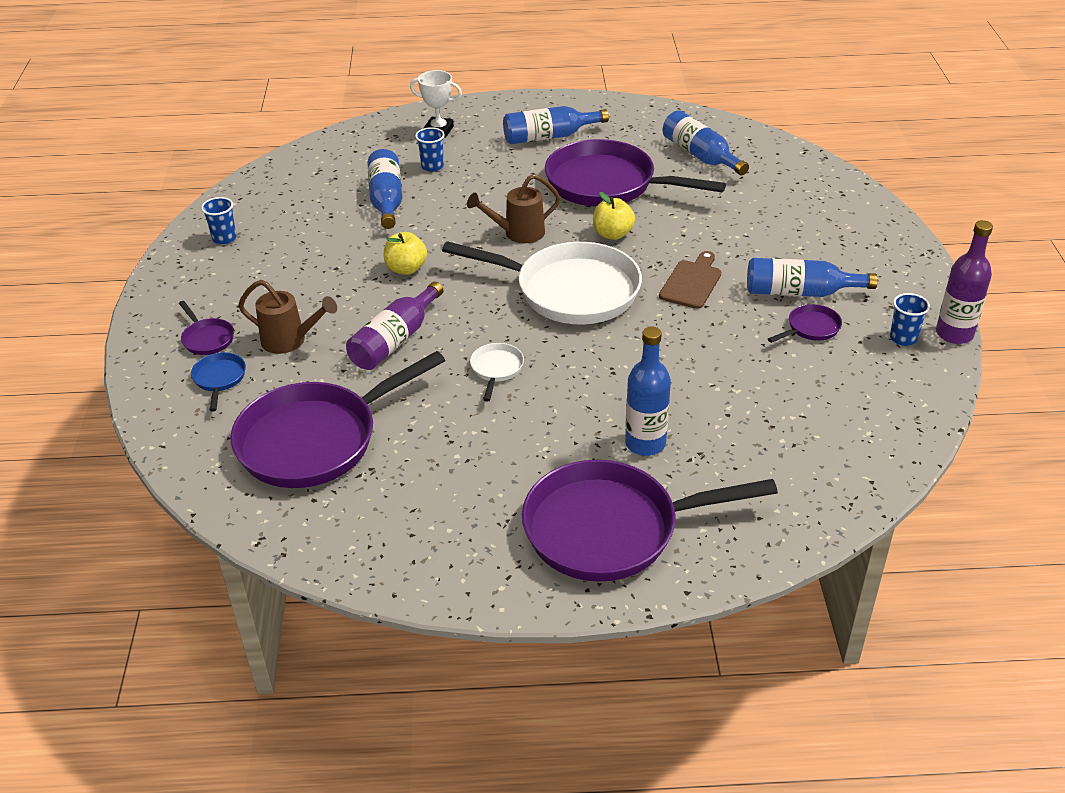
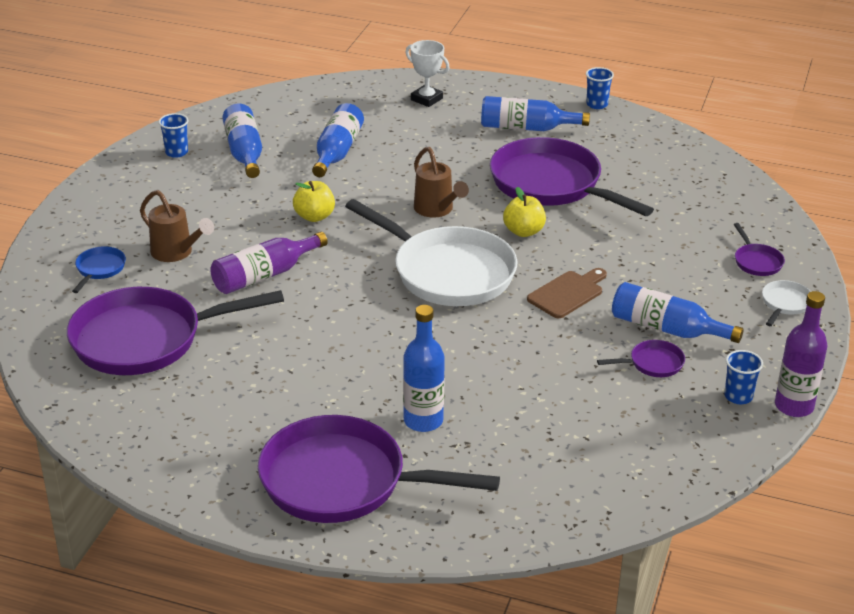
camera: 20 degrees right, 5 degrees down
(207, 339) = (110, 233): purple pan -> purple pan (756, 262)
(432, 166) = (398, 131): blue cup -> blue cup (597, 104)
(496, 369) = (335, 323): white pan -> white pan (785, 304)
(518, 233) = (436, 210): brown watering can -> brown watering can turned 120 degrees counterclockwise
(700, 156) = (662, 179): blue bottle -> blue bottle (244, 152)

